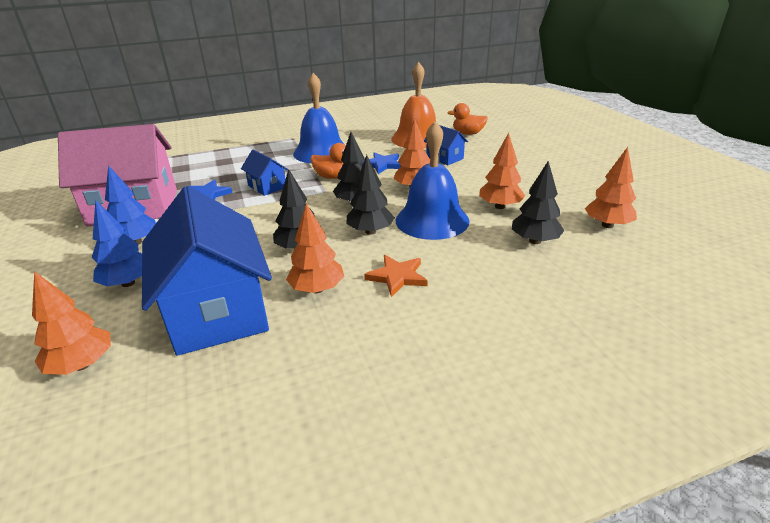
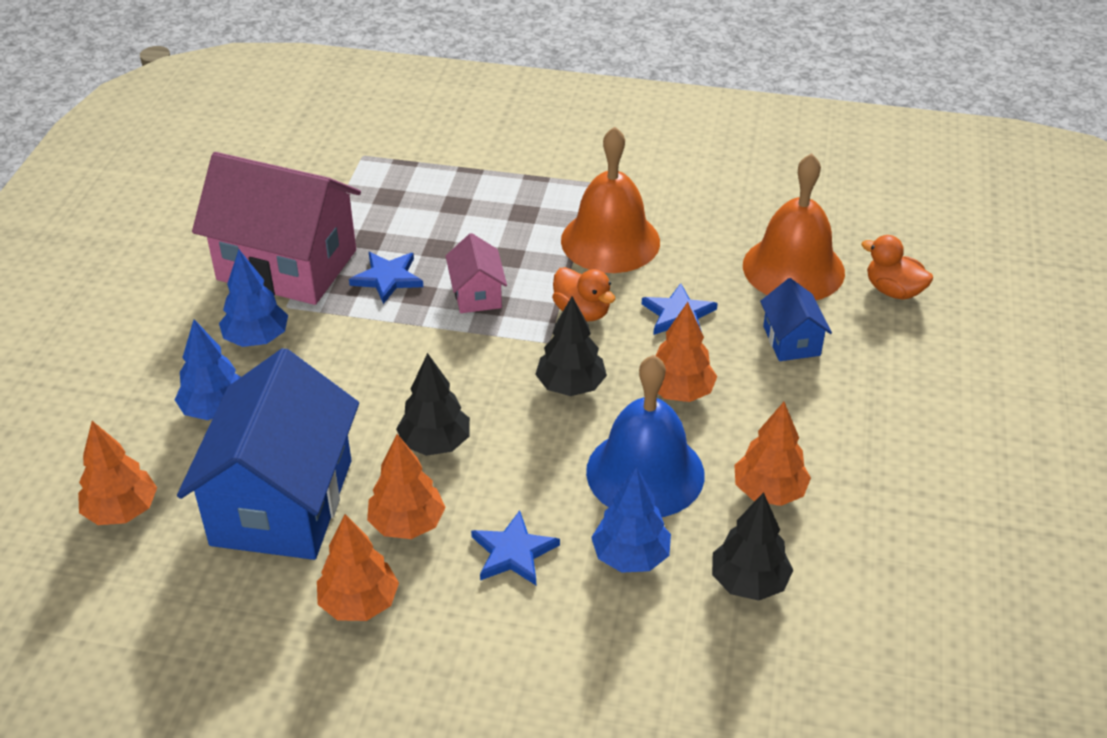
camera: 30 degrees right, 10 degrees up
(267, 186) = (477, 294): blue house -> pink house
(321, 152) = (610, 241): blue bell -> orange bell
(370, 231) = (545, 454): black tree -> none
(397, 277) = (513, 552): orange star -> blue star
(464, 254) = (630, 556): none -> blue tree
(607, 225) = (889, 606): orange tree -> orange tree (359, 603)

